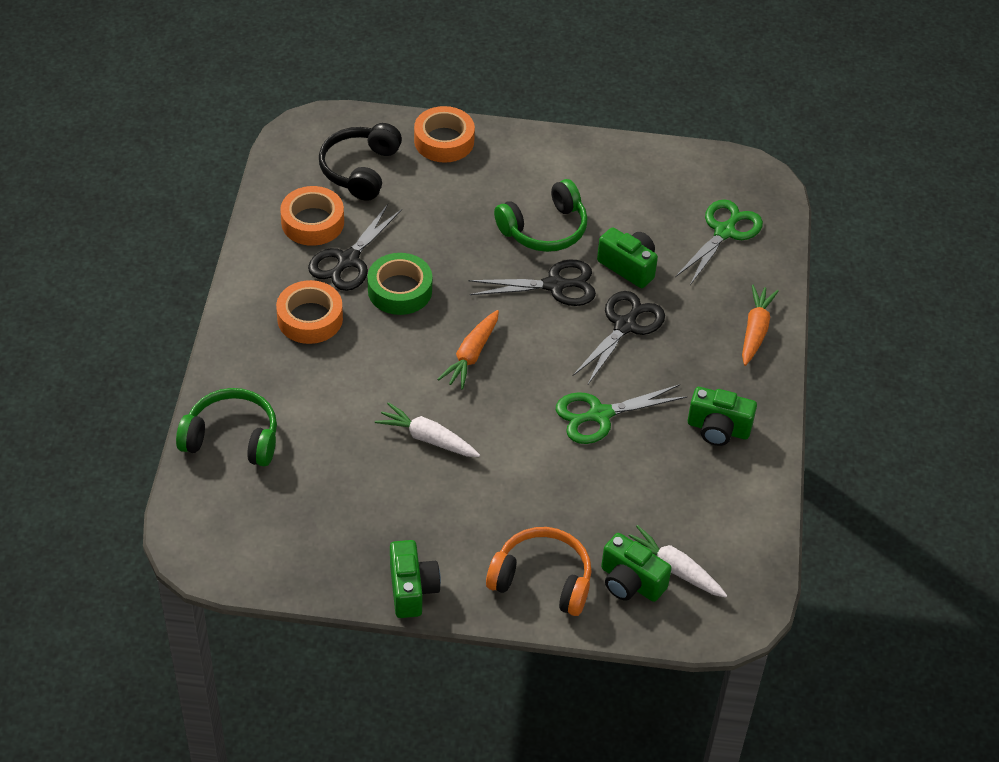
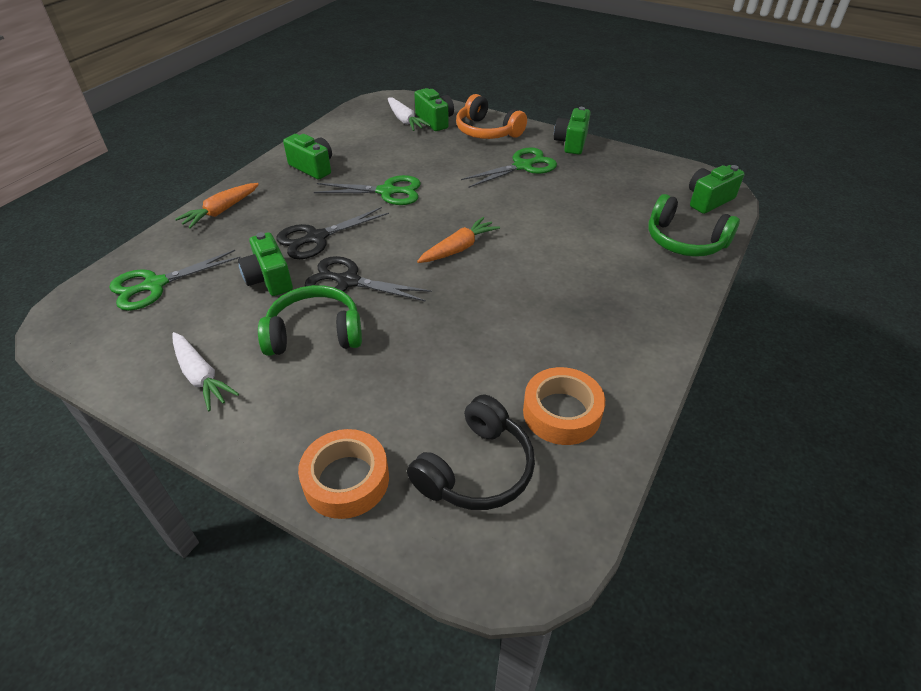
camera: 155 degrees left, 5 degrees down
(208, 518) = (708, 200): none -> green camera
(310, 318) = (594, 312): orange tape -> none
(348, 260) = (535, 357): black scissors -> none
(400, 290) = (495, 314): green tape -> none
(427, 438) = (524, 207): white carrot -> white carrot (201, 376)
(459, 514) = (522, 166): none -> green scissors

